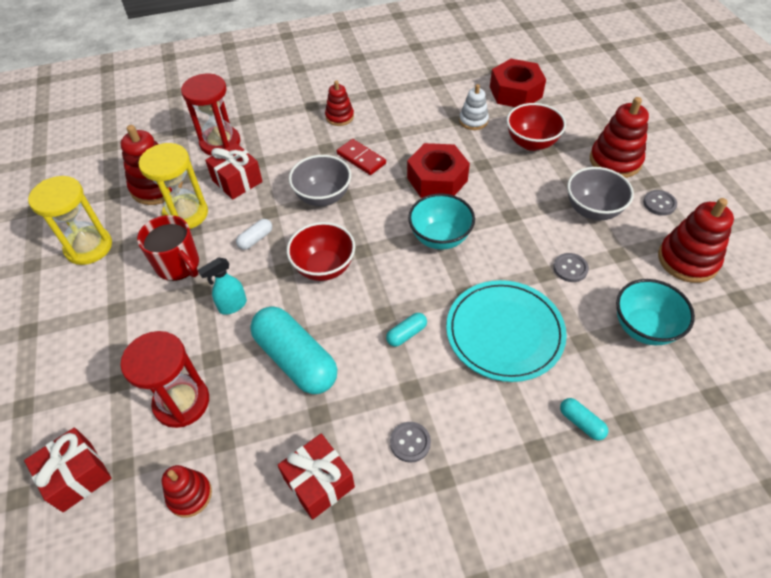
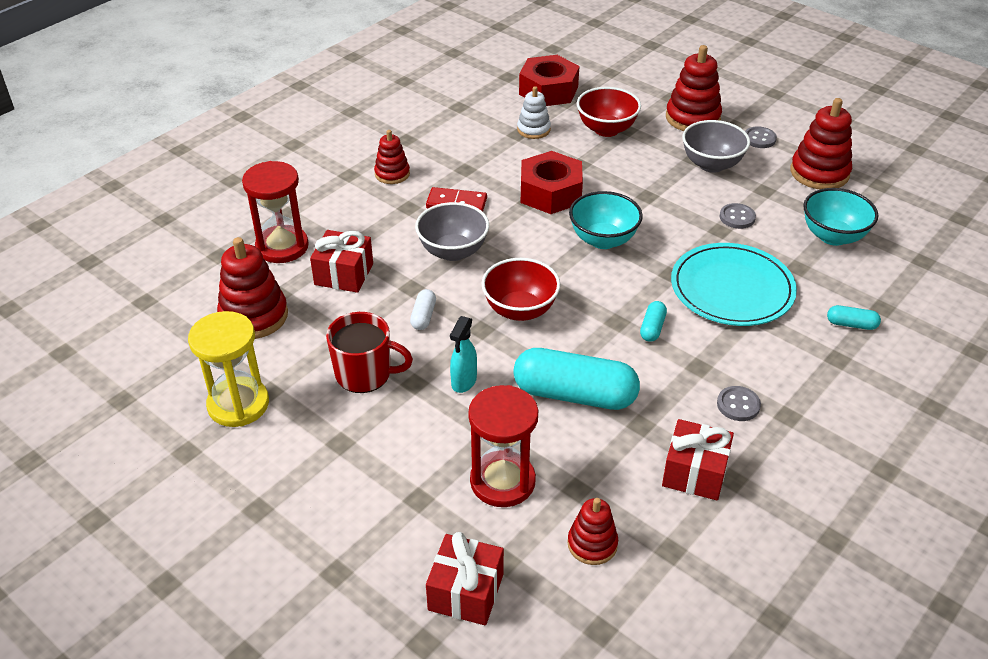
camera: 35 degrees left, 10 degrees down
(186, 214) = (319, 327): yellow hourglass -> none

